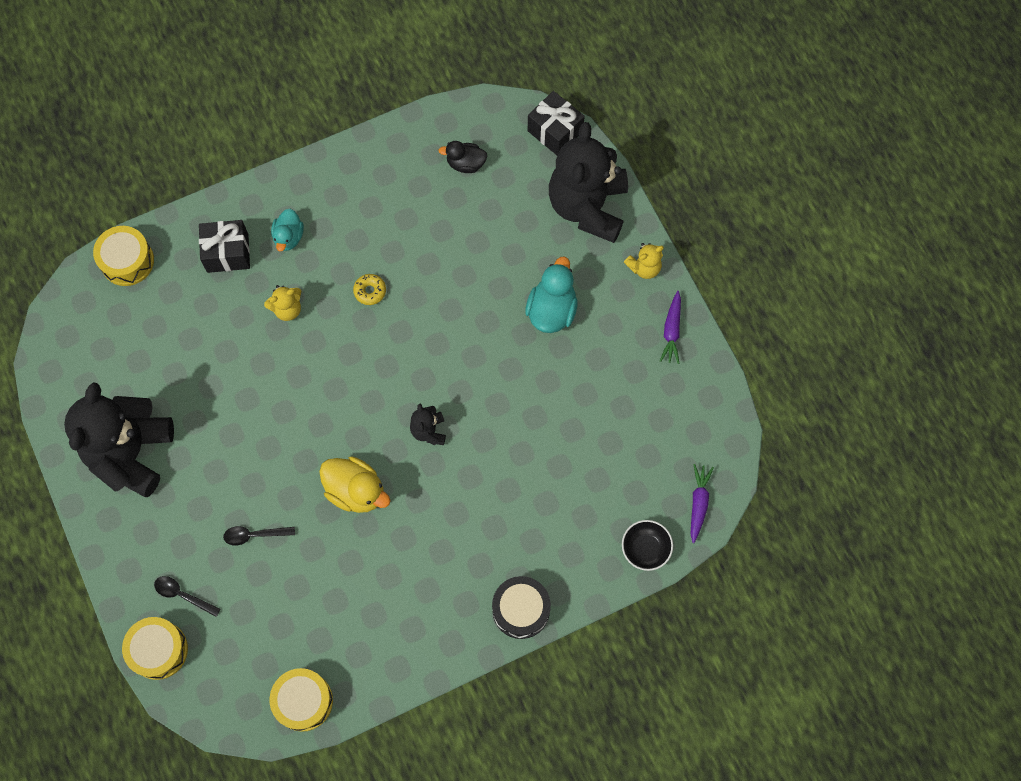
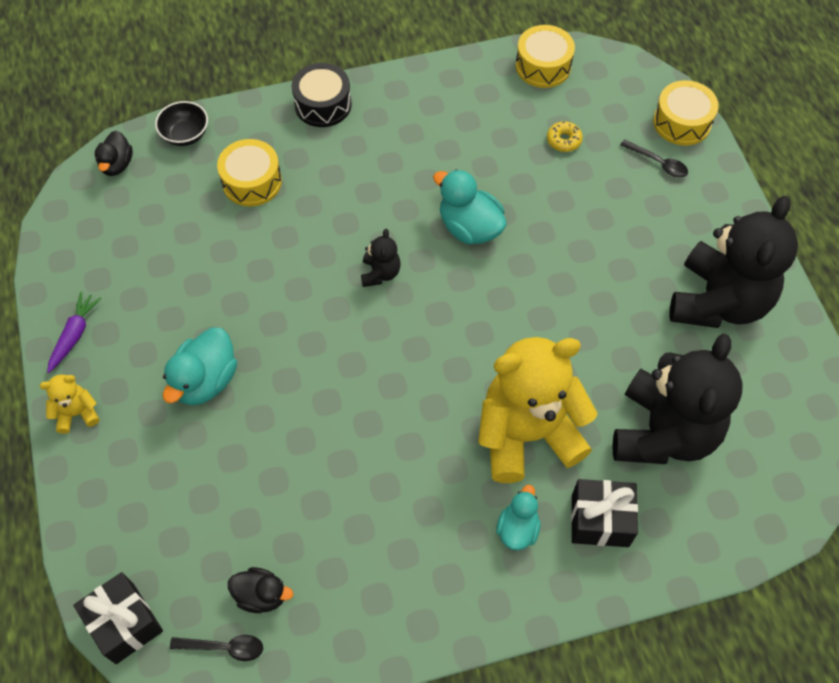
camera: 170 degrees left, 10 degrees down
(127, 261) = (734, 531): yellow drum -> yellow drum (252, 182)
(254, 535) = (582, 203): black spoon -> black spoon (224, 647)
(287, 309) = (527, 434): yellow teddy bear -> yellow teddy bear, size x2.37
(356, 491) = (469, 227): yellow duck -> turquoise duck
(370, 291) = (421, 439): yellow donut -> yellow donut (563, 140)
(587, 206) = (118, 504): black teddy bear -> black teddy bear (663, 432)
(698, 503) = (117, 165): purple carrot -> black duck

